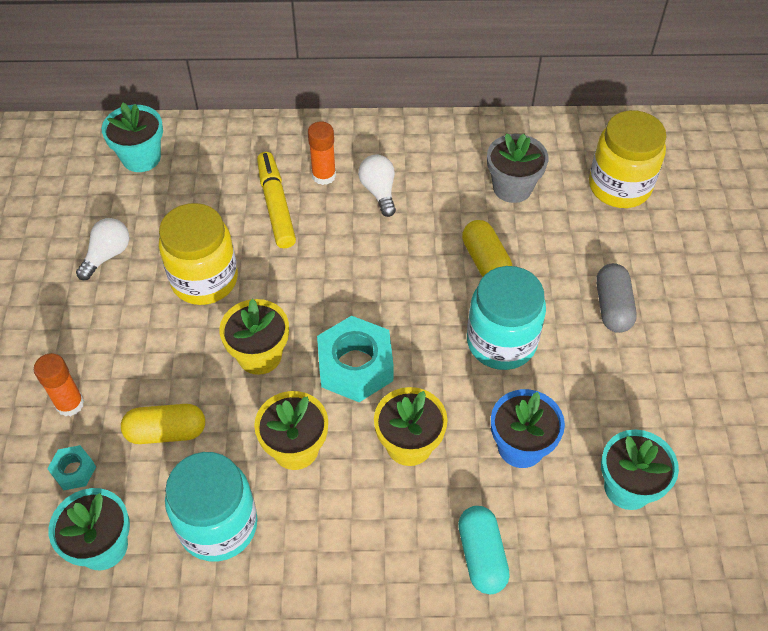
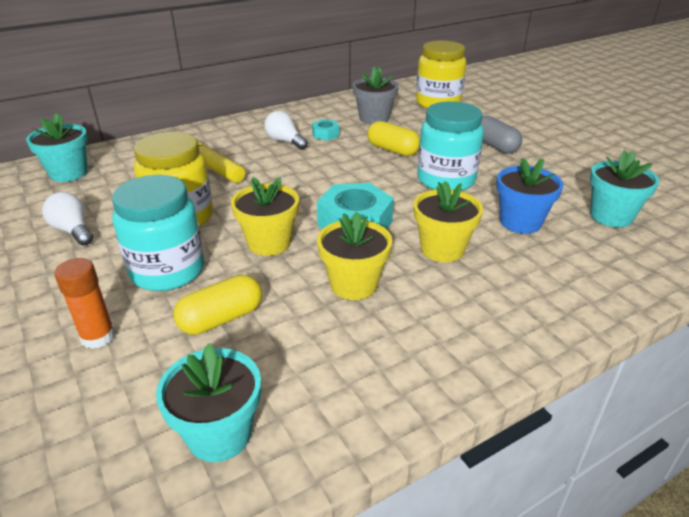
camera: 30 degrees left, 20 degrees down
(74, 471) = (138, 386): turquoise nut -> turquoise nut (325, 134)
(107, 255) = (73, 231): white light bulb -> white light bulb turned 45 degrees counterclockwise
(218, 525) = (332, 363): turquoise jar -> turquoise jar (167, 270)
(324, 175) = (236, 145): orange glue stick -> none
(481, 556) = (568, 288): turquoise capsule -> none

